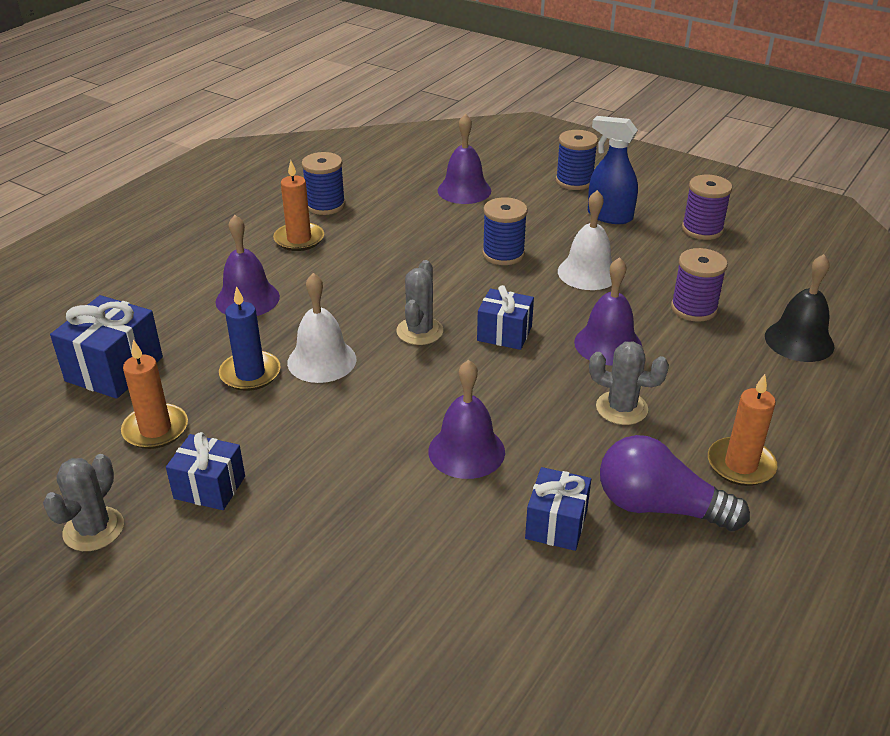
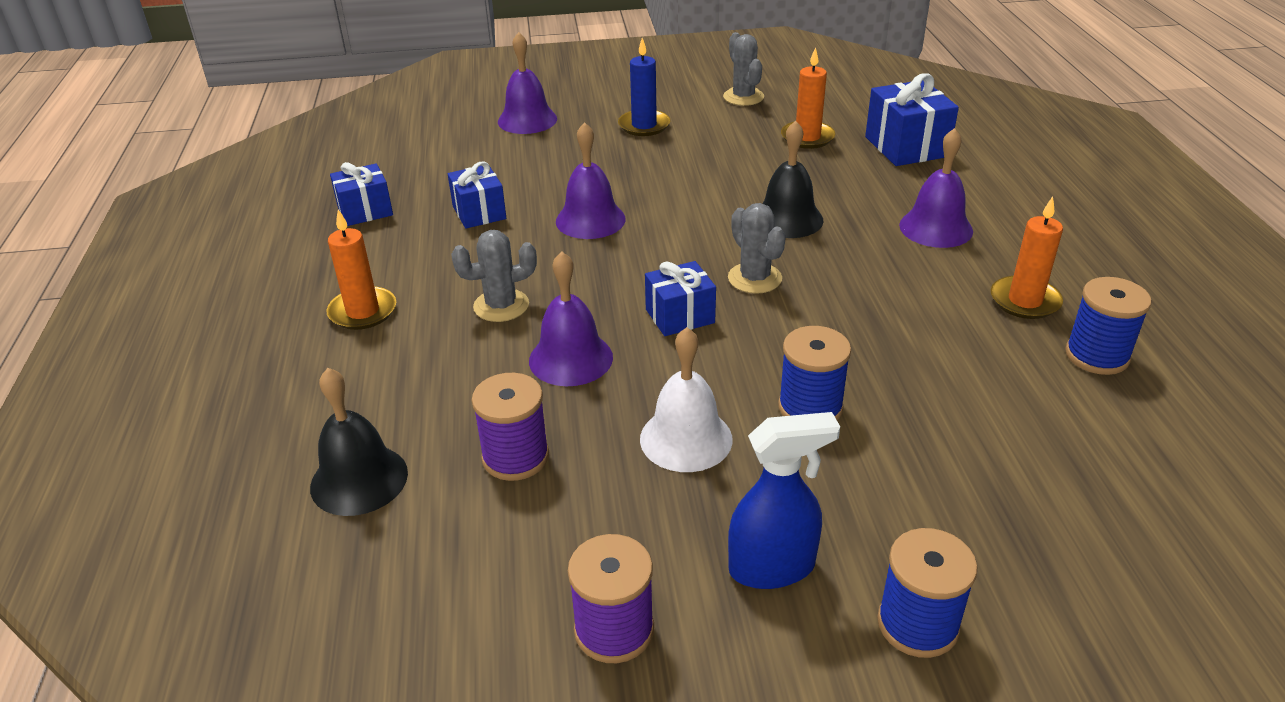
camera: 140 degrees right, 0 degrees up
(209, 487) = (719, 133): blue gift -> blue gift (365, 211)
(250, 374) = (818, 187): blue candle -> blue candle (644, 125)
(322, 360) = (787, 219): white bell -> black bell
(464, 190) = (1016, 487): purple bell -> purple bell (527, 120)
(659, 507) = (412, 253): purple light bulb -> none

